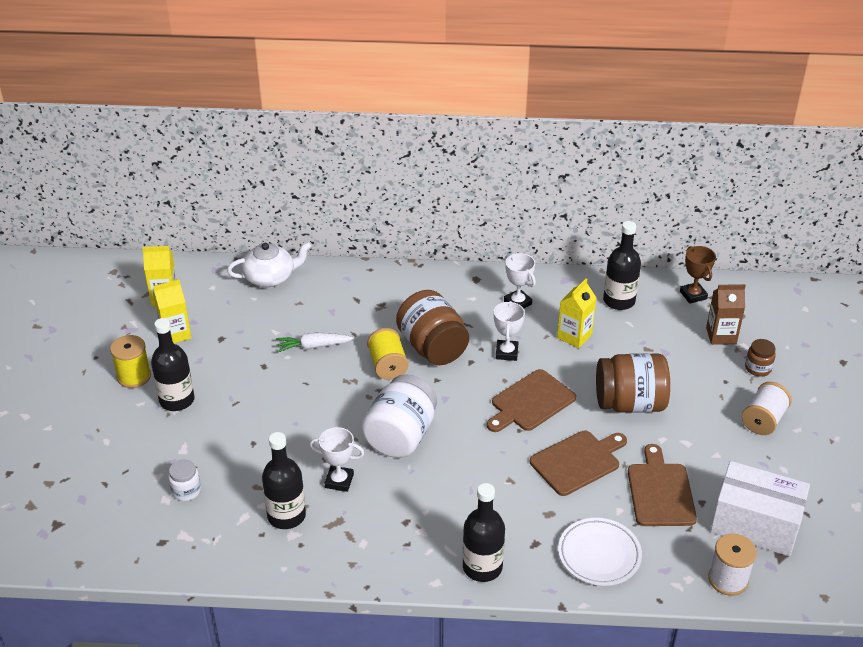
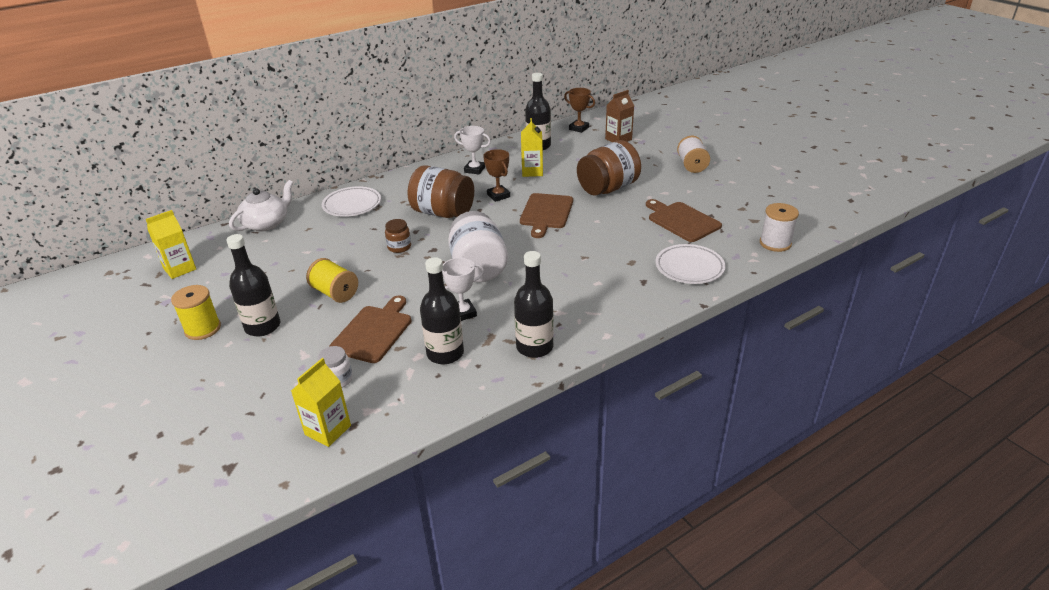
camera: 35 degrees left, 5 degrees down
(175, 334) = (215, 287): yellow carton -> yellow carton (328, 430)
(313, 346) = (349, 247): white carrot -> none
(360, 292) = (352, 205): none -> white plate
(388, 365) = (421, 235): yellow spool -> yellow spool (335, 293)
(482, 567) = (626, 311): black bottle -> black bottle (534, 347)
(506, 353) = (498, 196): white trophy -> brown trophy
(577, 461) = (614, 228): brown cutting board -> brown cutting board (373, 331)
(755, 524) = (752, 211): white box -> none
(758, 368) = (657, 145): brown jar -> brown jar (399, 247)

